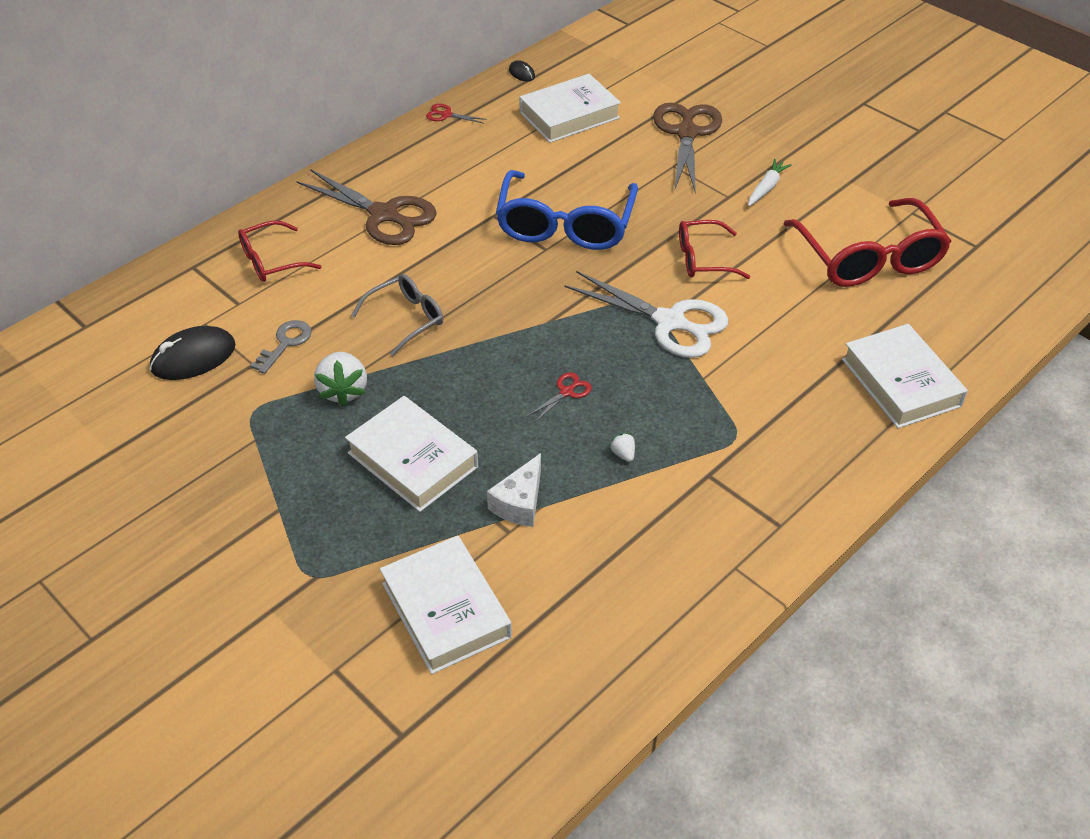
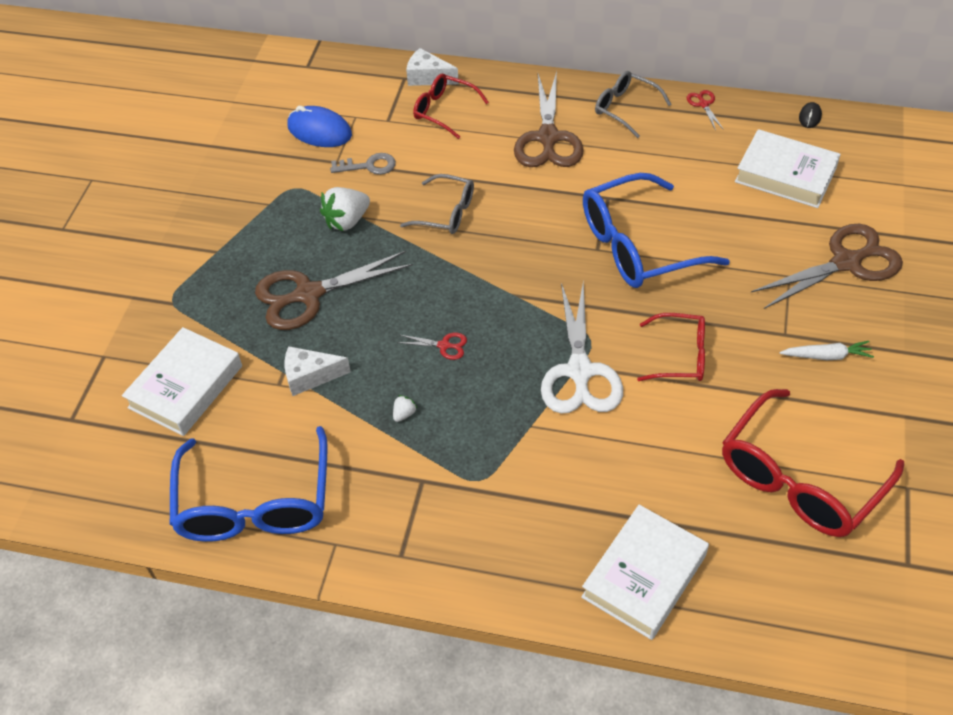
camera: 60 degrees right, 5 degrees up
(193, 357) = (319, 131): black mouse -> blue mouse
(212, 251) = (428, 77): none -> white cheese
(400, 156) = (625, 108): none -> grey glasses
(412, 460) = (309, 294): white book -> brown scissors
(644, 611) = (255, 504): none -> blue glasses
(702, 259) = (680, 356): red glasses -> red glasses turned 135 degrees clockwise

